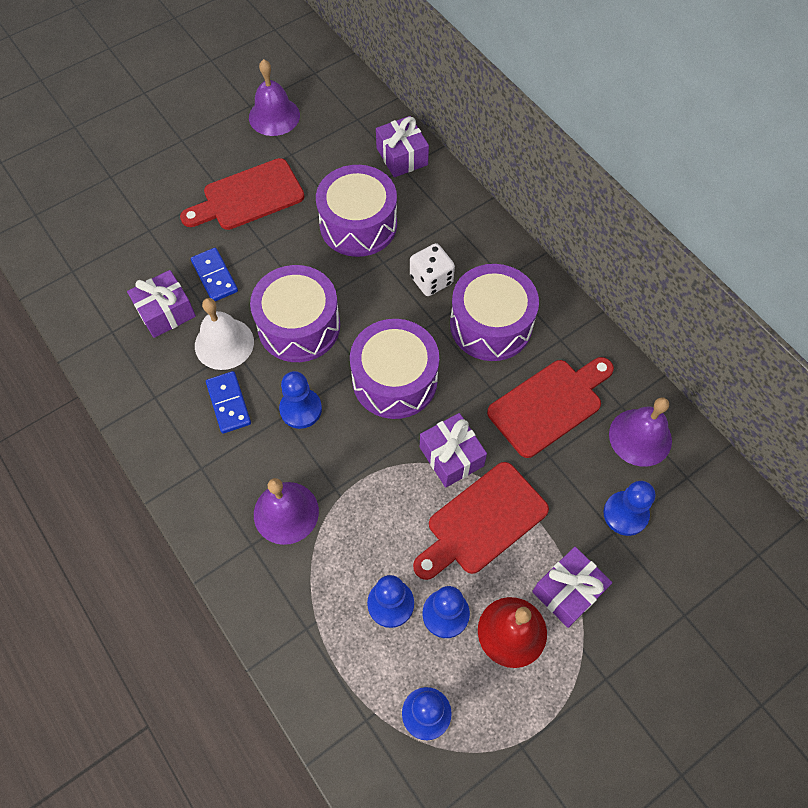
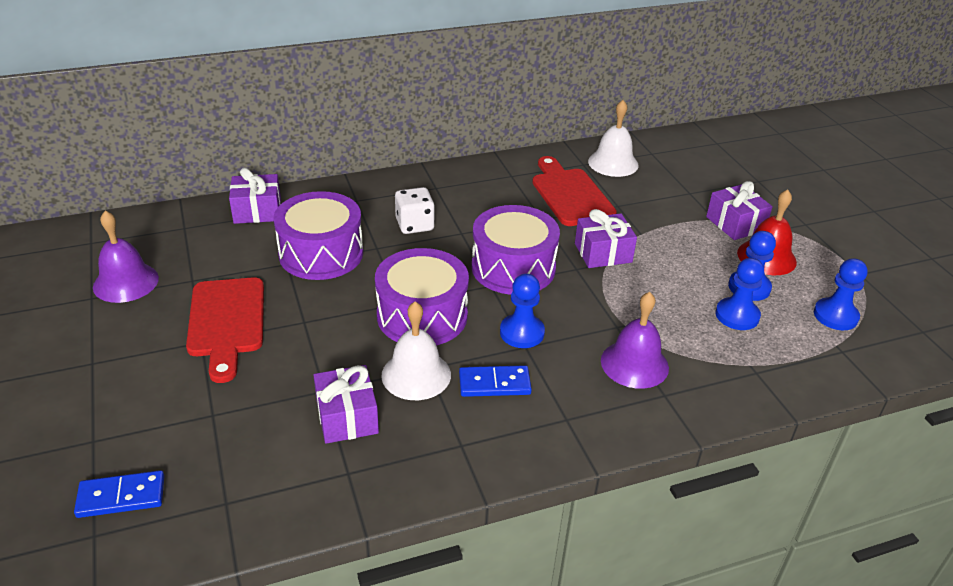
camera: 75 degrees left, 25 degrees down
(215, 276) = (321, 367): blue domino -> blue domino (121, 496)
(482, 522) = (668, 250): red cutting board -> none
(491, 324) = (480, 204): purple drum -> none
(625, 514) = (675, 184): blue pawn -> none
(640, 437) = (613, 163): purple bell -> white bell

